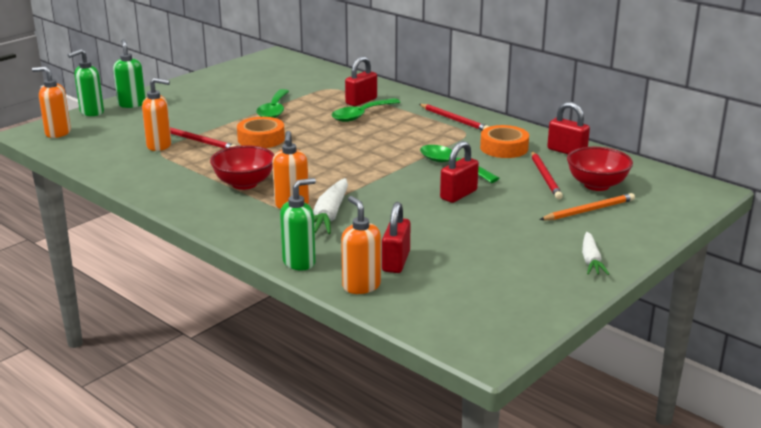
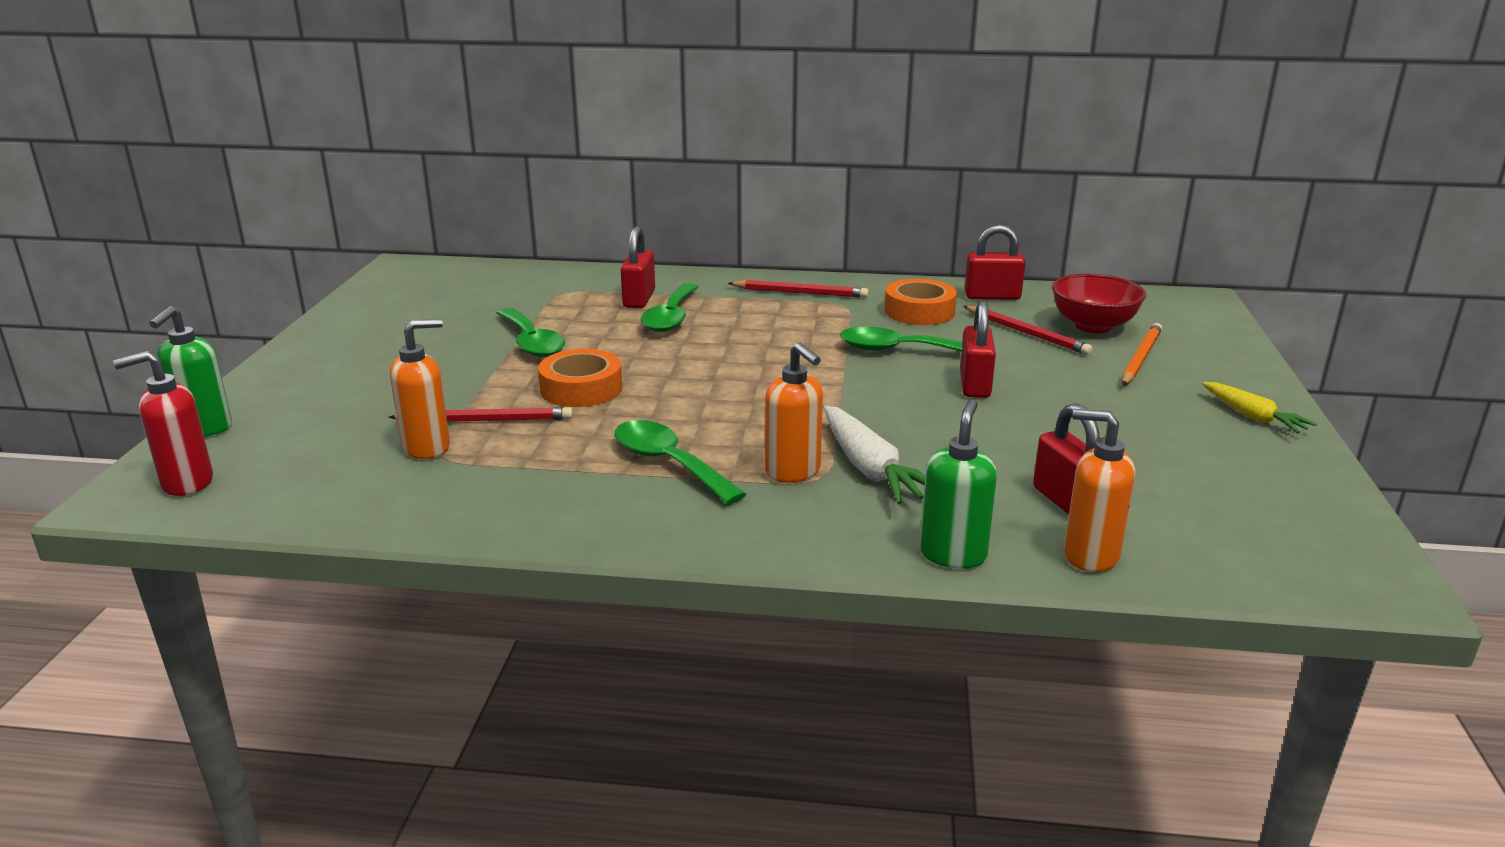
camera: 35 degrees left, 0 degrees up
(57, 133) = (186, 483): orange soap dispenser -> red soap dispenser
(132, 104) = (265, 395): green soap dispenser -> none
(244, 184) = (668, 463): red bowl -> green spoon
(591, 260) = (1253, 416): white carrot -> yellow carrot

